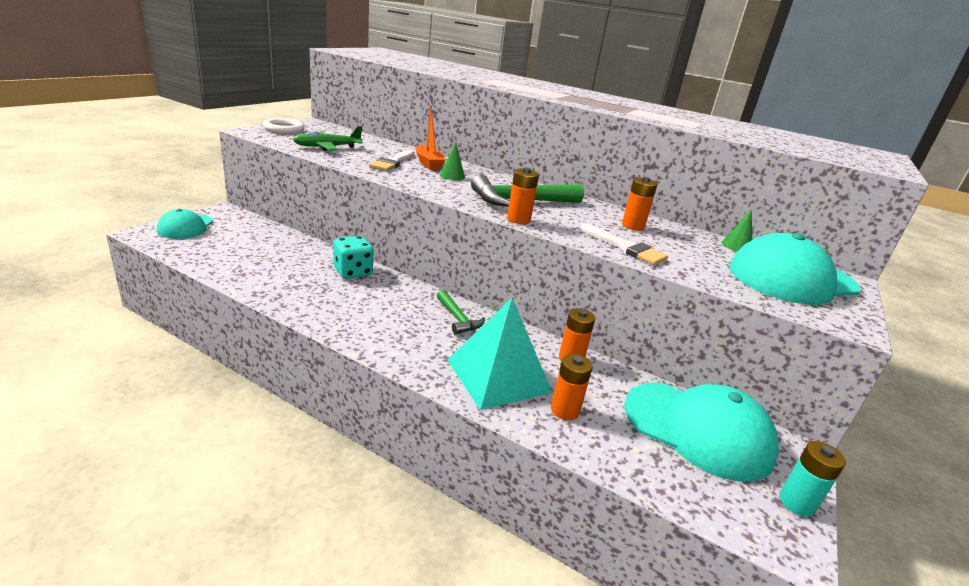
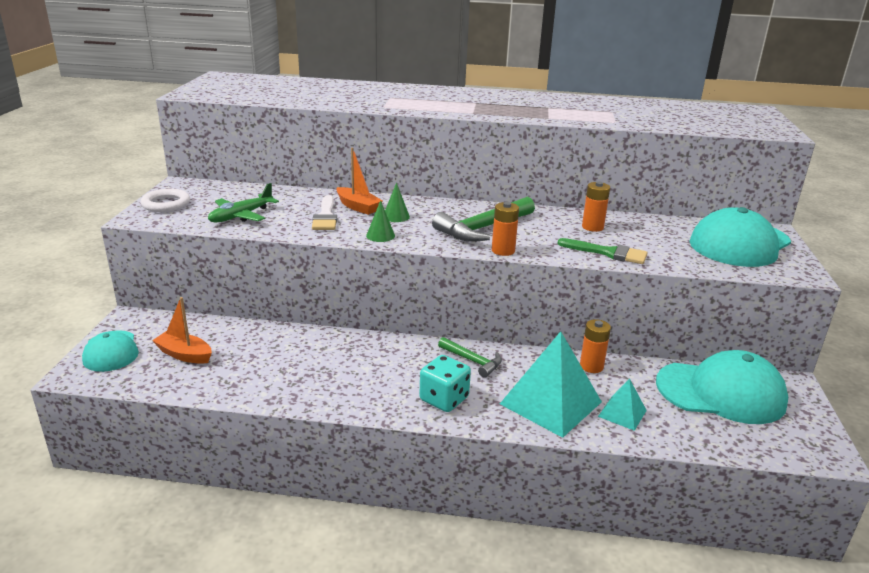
camera: 20 degrees left, 0 degrees up
(232, 243) = (184, 354): none -> orange boat
(353, 272) = (336, 345): turquoise dice -> turquoise dice (444, 399)
(565, 410) = (622, 413): orange battery -> turquoise pyramid
(626, 247) = (608, 253): white brush -> green brush
(737, 246) = (680, 223): green cone -> green cone (380, 235)
(796, 503) = (814, 423): turquoise battery -> none

